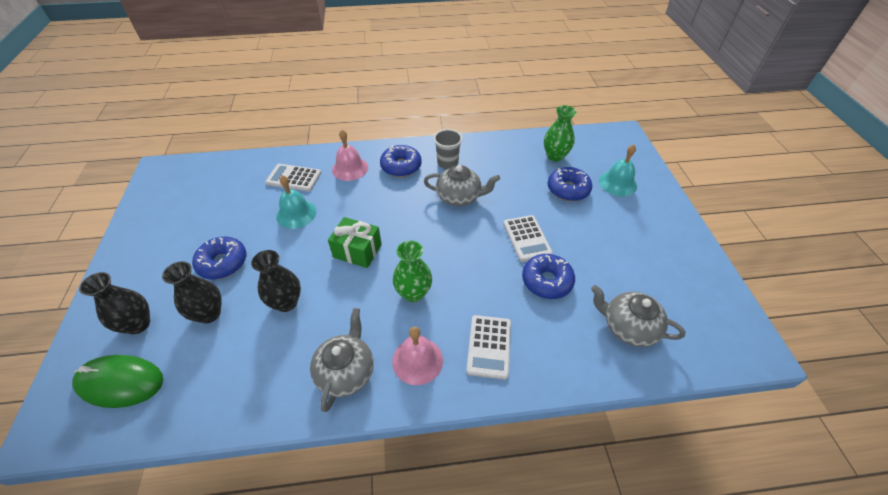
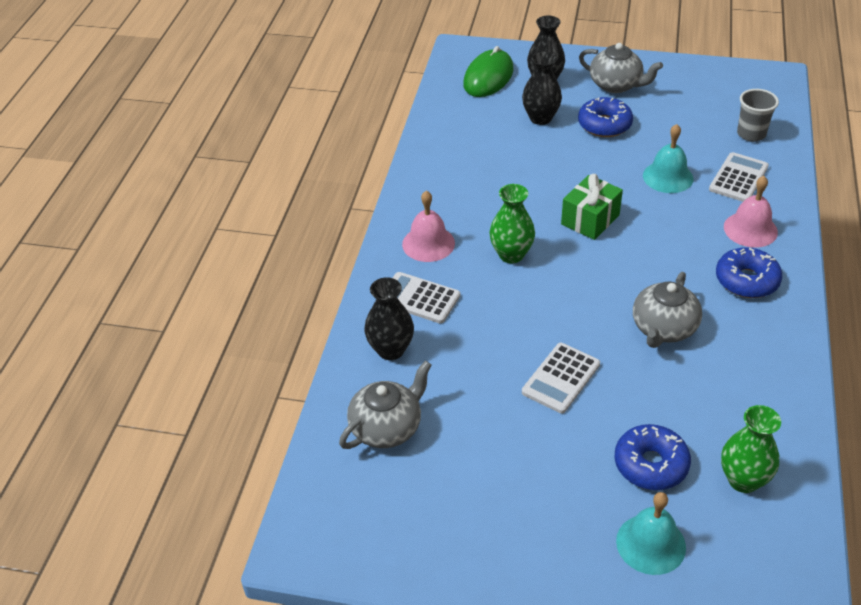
camera: 110 degrees right, 5 degrees down
(286, 302) = (535, 164): black vase -> black vase (391, 350)
(346, 371) = (439, 196): grey teapot -> grey teapot (616, 85)
(447, 163) = (746, 333): grey cup -> grey cup (751, 134)
(527, 238) = (561, 378): white calculator -> white calculator turned 60 degrees counterclockwise
(546, 281) = (483, 375): blue donut -> none

